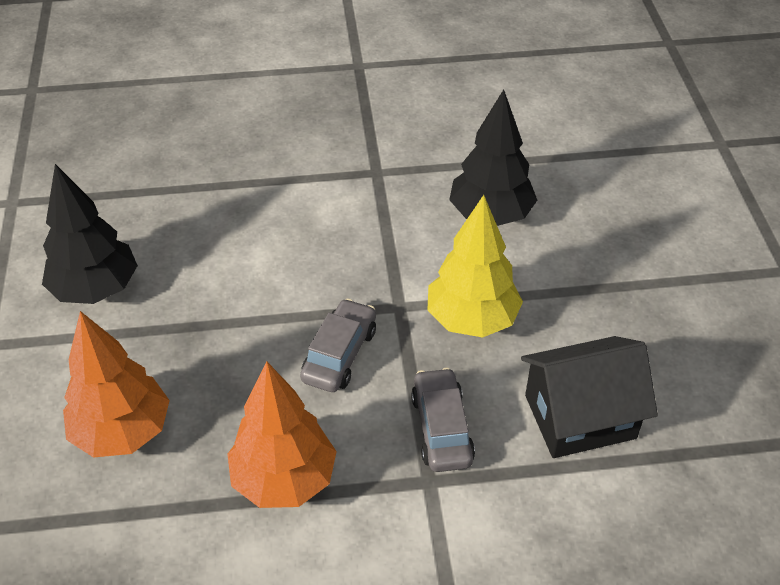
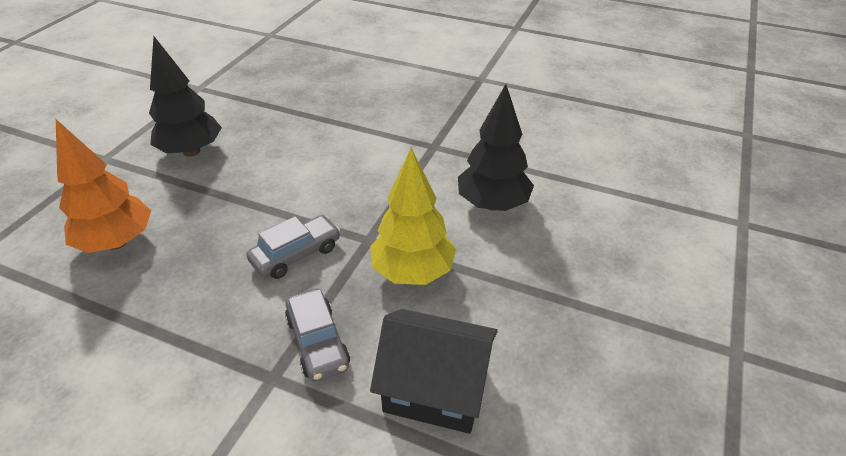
camera: 30 degrees right, 5 degrees down
(284, 480) = (177, 323): orange tree -> none
(441, 428) = (317, 342): grey car -> grey car turned 135 degrees clockwise

